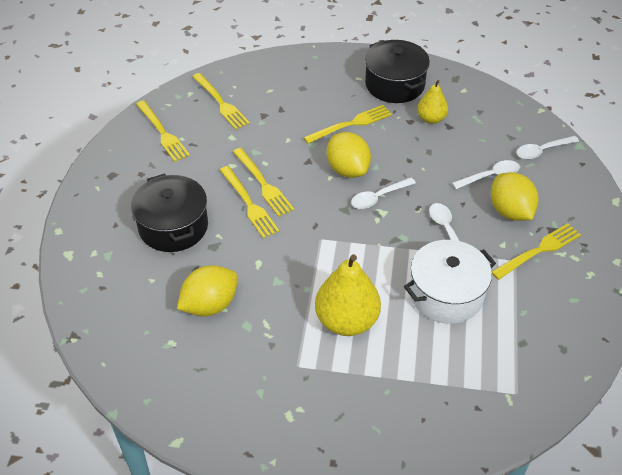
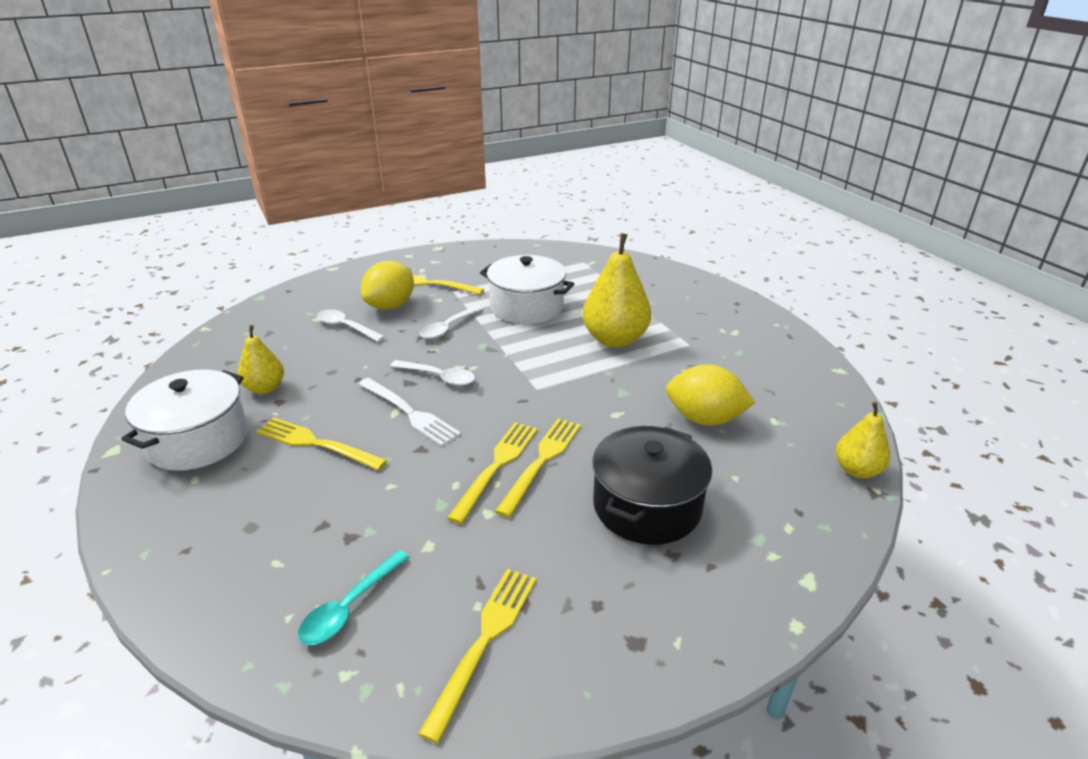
camera: 125 degrees left, 15 degrees down
(94, 344) = (857, 470): none -> yellow pear
(221, 103) = (350, 606): yellow fork -> turquoise spoon
(347, 169) = (410, 413): yellow lemon -> white fork
(394, 84) = (198, 440): black pot -> white pot
(542, 151) = (281, 312): white spoon -> none

